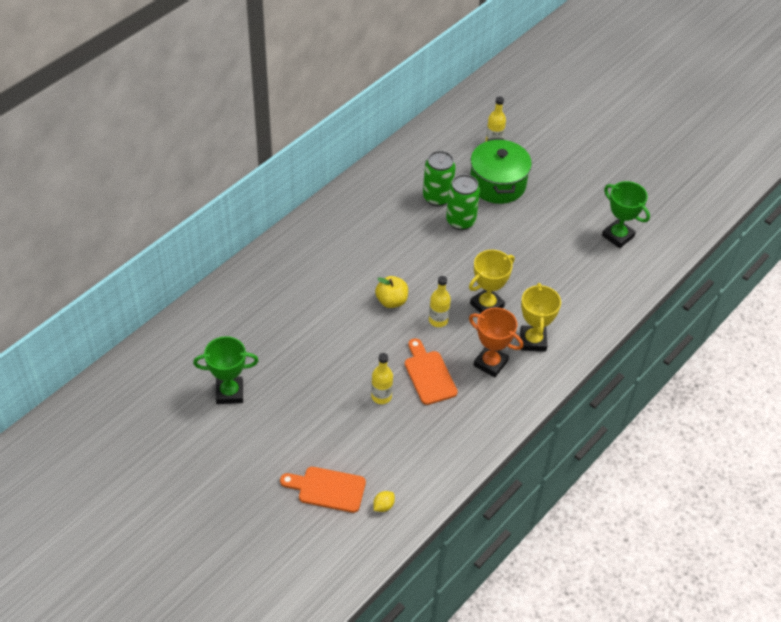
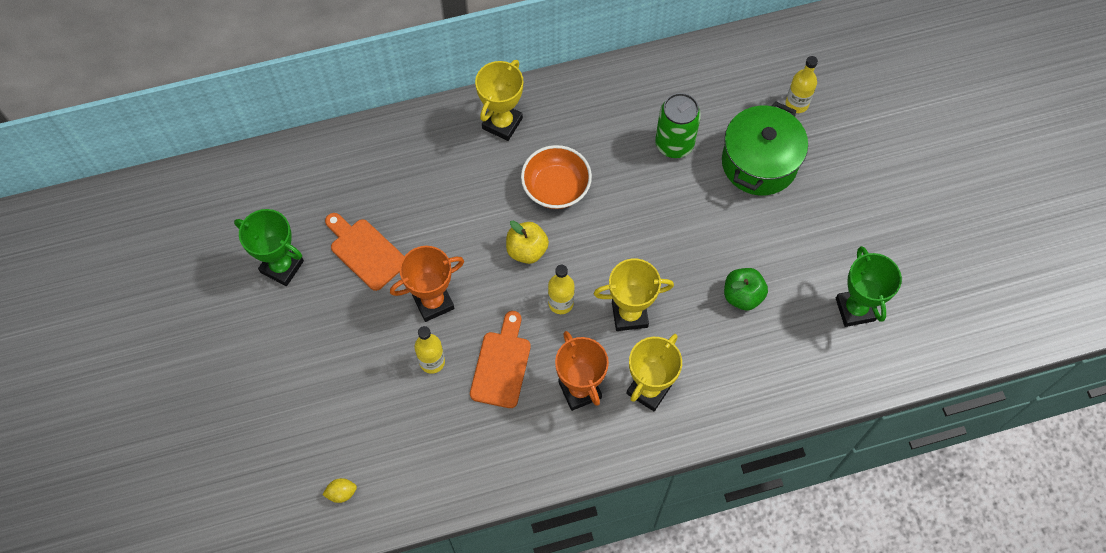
camera: 35 degrees right, 15 degrees up
(315, 236) = (502, 123): none -> yellow trophy
(327, 489) = (300, 438): orange cutting board -> orange cutting board (365, 252)
(353, 361) = (433, 302): none -> orange trophy
(381, 256) = (556, 188): none -> orange bowl
(460, 221) = (679, 189): green can -> none
(547, 261) = (742, 296): none -> green apple

